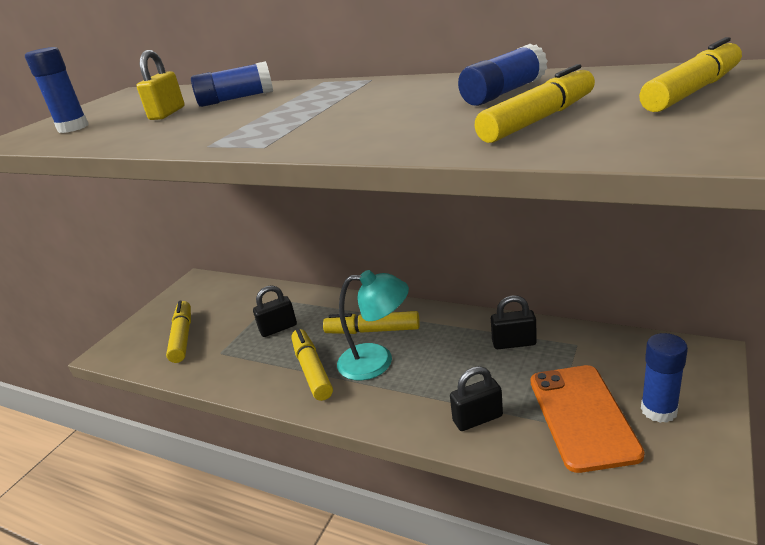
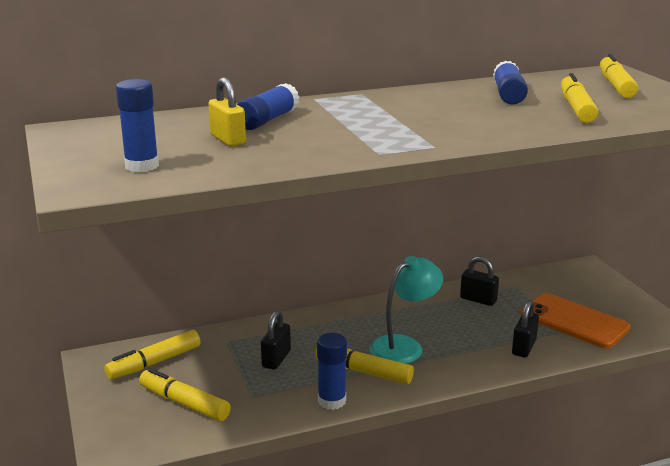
camera: 50 degrees left, 5 degrees down
(372, 330) = (365, 329): yellow marker -> yellow marker (154, 363)
(514, 343) = (478, 299): black padlock -> black padlock turned 75 degrees clockwise
(658, 410) = (604, 303): blue glue stick -> blue glue stick (332, 401)

